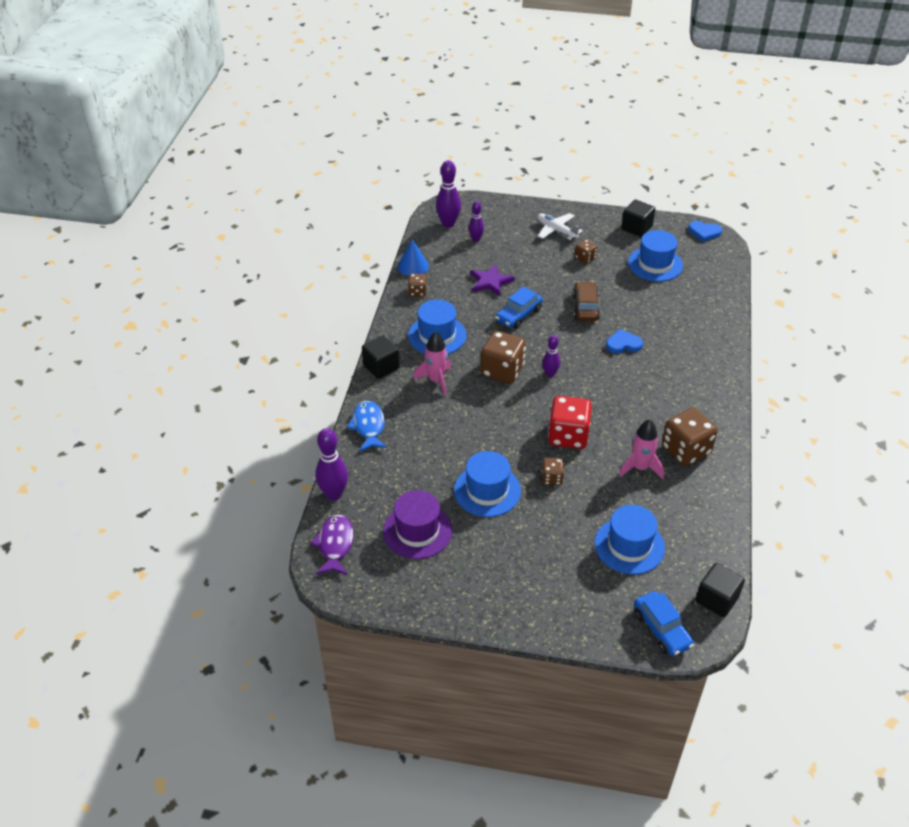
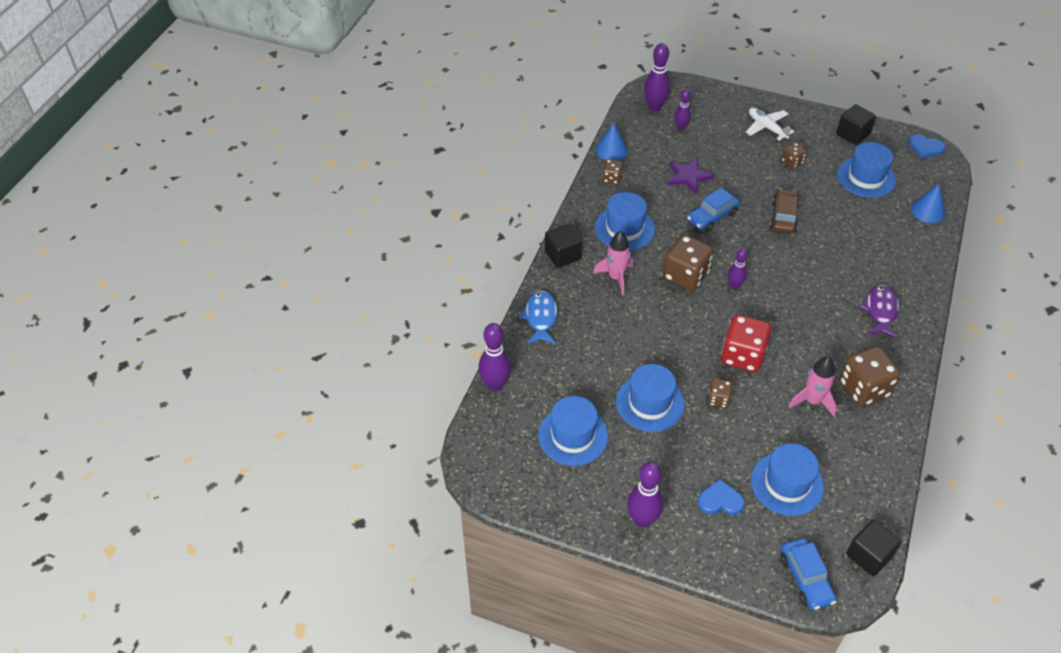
camera: 10 degrees right, 5 degrees up
(335, 545) = (489, 438): purple fish -> purple fish (880, 311)
(417, 531) = (573, 435): purple hat -> blue hat
(497, 599) = (642, 520): none -> purple bowling pin
(623, 344) = (817, 262): blue heart -> blue heart (720, 500)
(716, 286) = (928, 210): none -> blue cone

